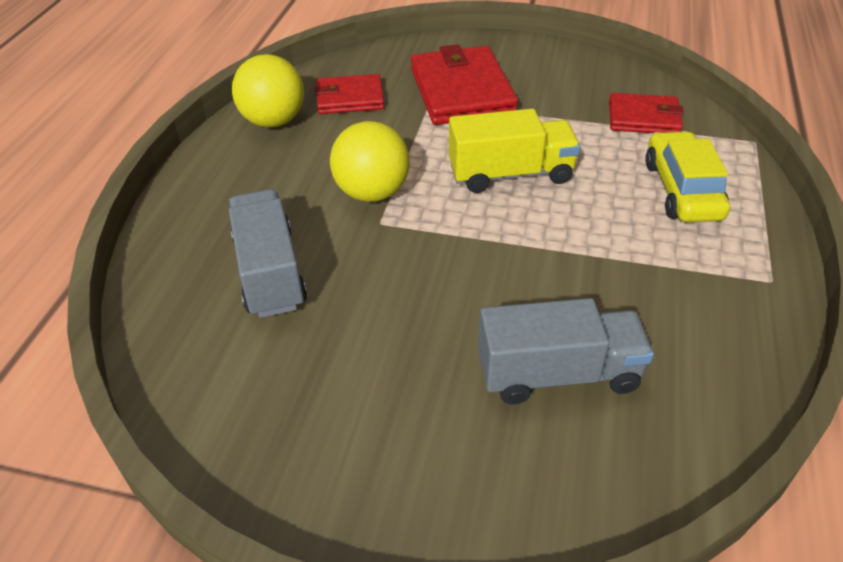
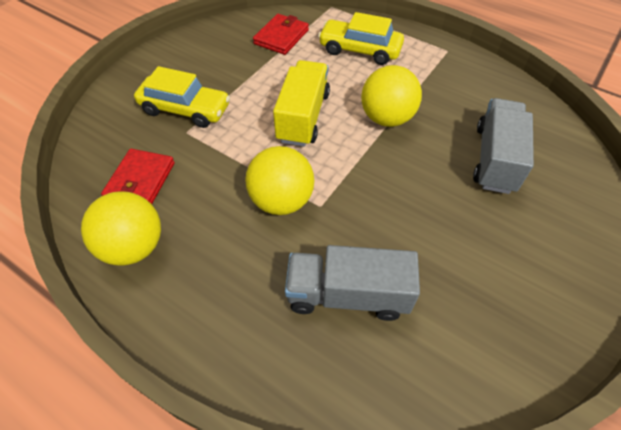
camera: 70 degrees left, 10 degrees up
(461, 91) = (185, 109): red wallet -> yellow car
(562, 245) = (387, 118): none -> yellow ball

